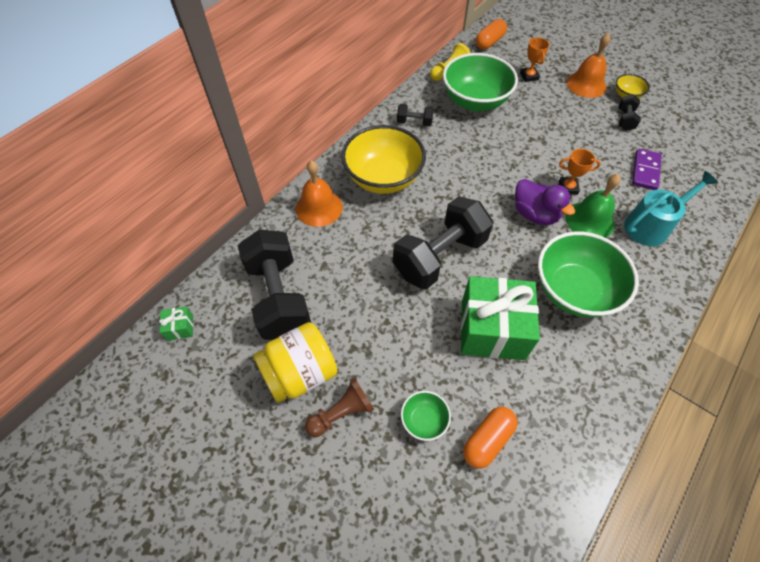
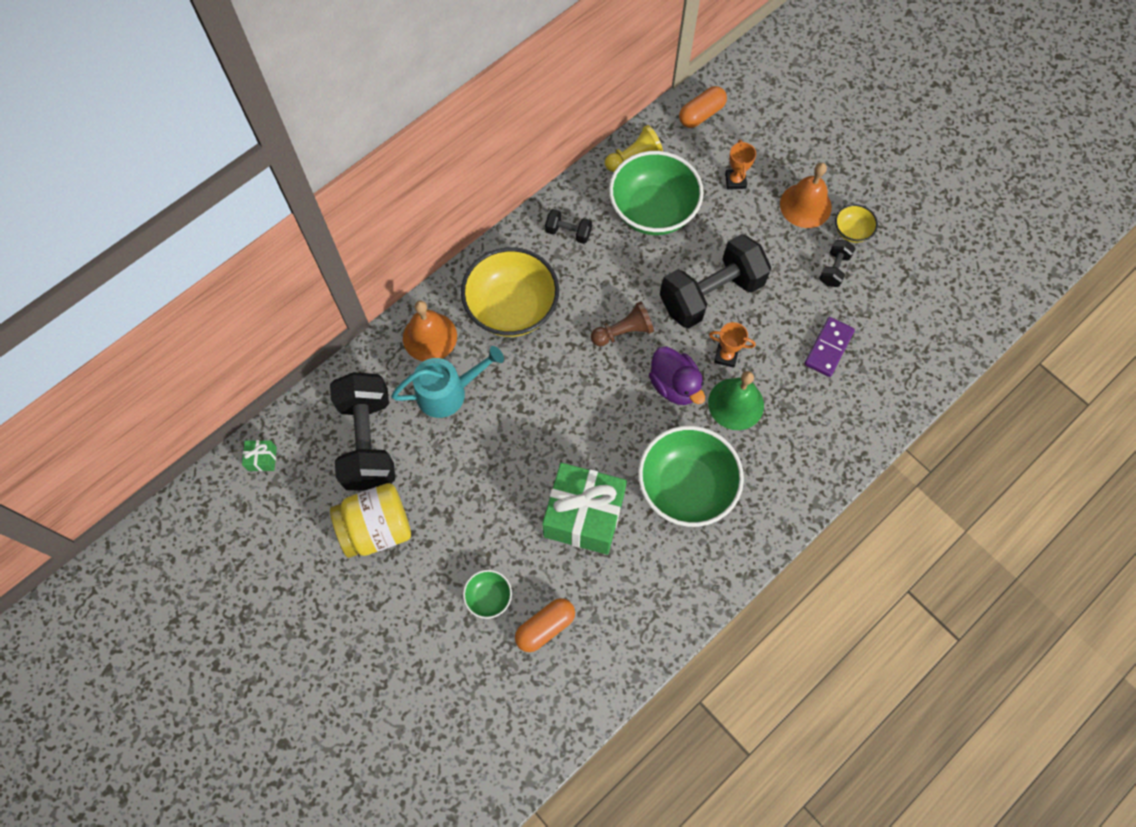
camera: 10 degrees right, 10 degrees up
(342, 413) = (410, 576): brown pawn -> brown pawn (623, 332)
(439, 256) = (551, 421): black dumbbell -> black dumbbell (711, 294)
(650, 226) = (804, 422): turquoise watering can -> turquoise watering can (447, 392)

